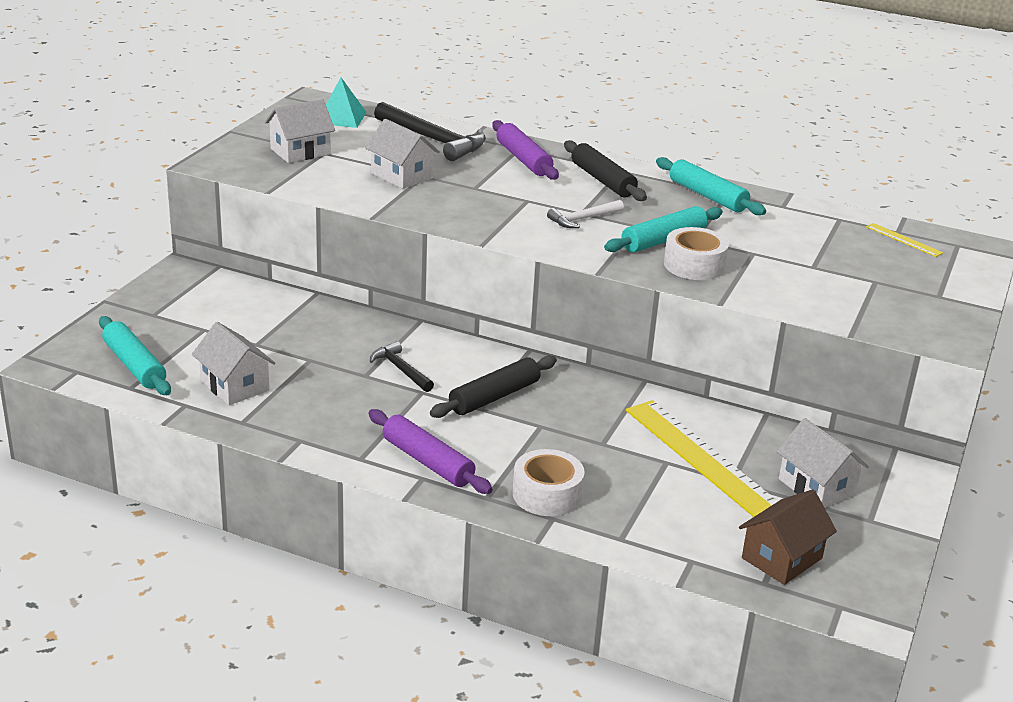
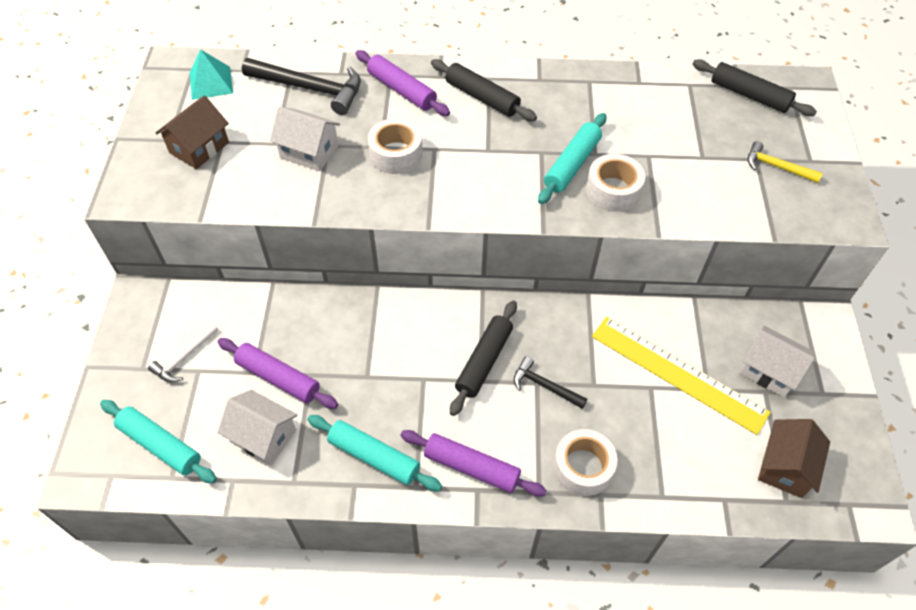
camera: 20 degrees left, 25 degrees up
(276, 353) = (278, 378): none -> purple rolling pin
(300, 151) = (199, 147): white house -> brown house
(400, 369) = (392, 357): black hammer -> black hammer (544, 386)
(486, 195) = (396, 154): none -> white tape
(583, 219) = (493, 159): white hammer -> white hammer (184, 358)
(707, 196) = (575, 90): turquoise rolling pin -> turquoise rolling pin (374, 457)
(894, 291) = (776, 167): none -> yellow hammer
(903, 240) = (749, 95): yellow ruler -> black rolling pin

